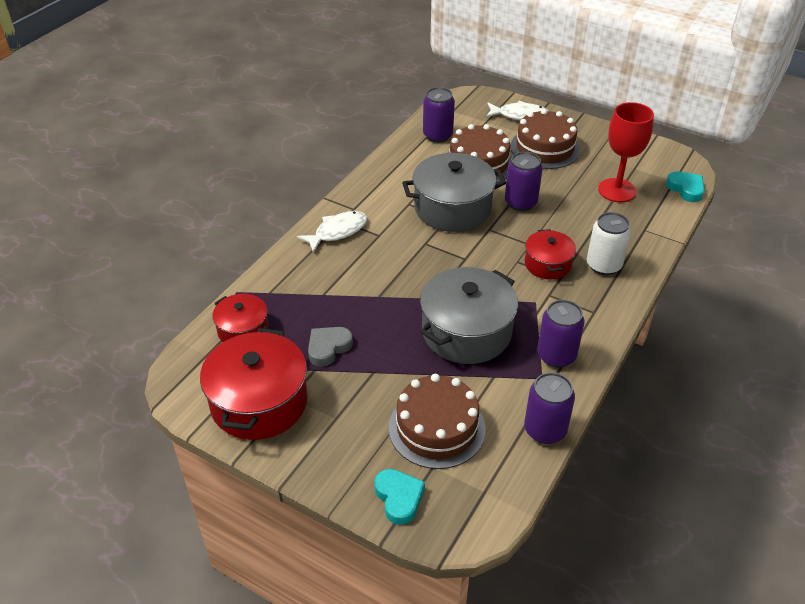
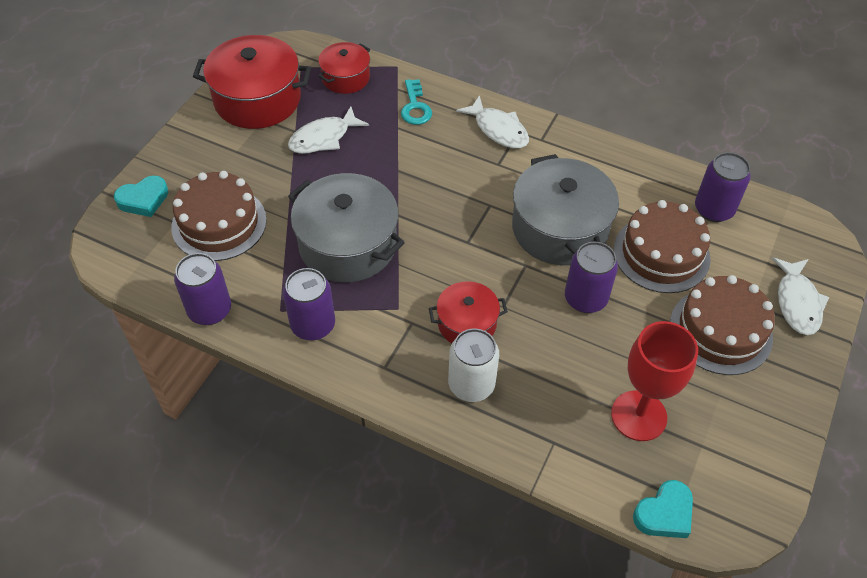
camera: 85 degrees right, 10 degrees up
(298, 281) = (415, 107): none -> turquoise key
(328, 348) = (323, 138): grey heart -> white fish

